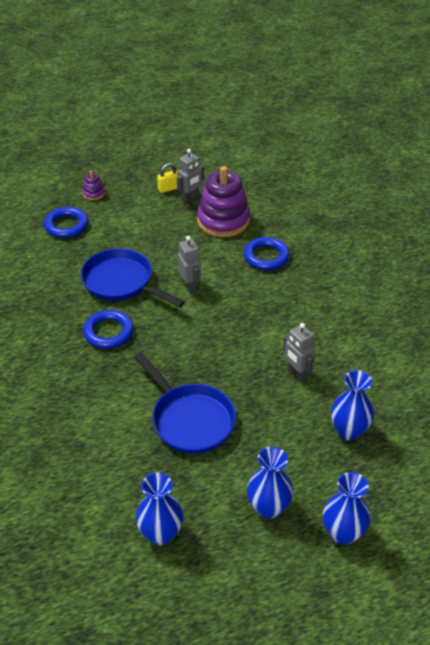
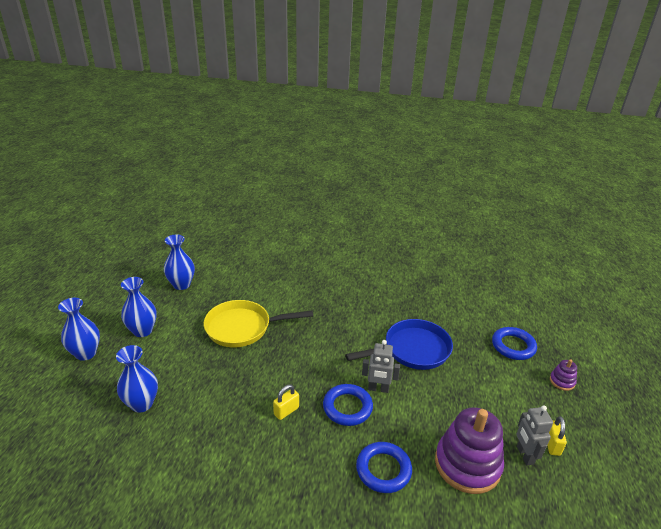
camera: 120 degrees right, 10 degrees down
(108, 332) = (359, 322): blue ring -> blue ring (347, 407)
(190, 419) = (242, 328): blue pan -> yellow pan
(264, 330) = (286, 411): none -> yellow padlock
(297, 374) = (221, 405): grey robot -> none

